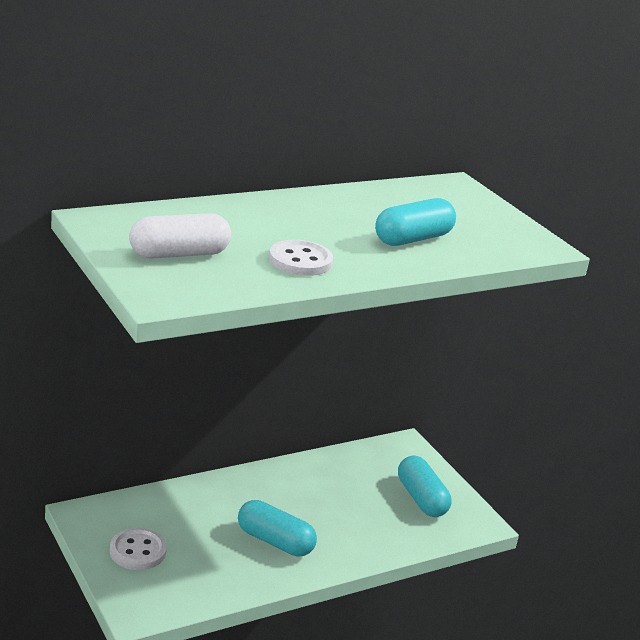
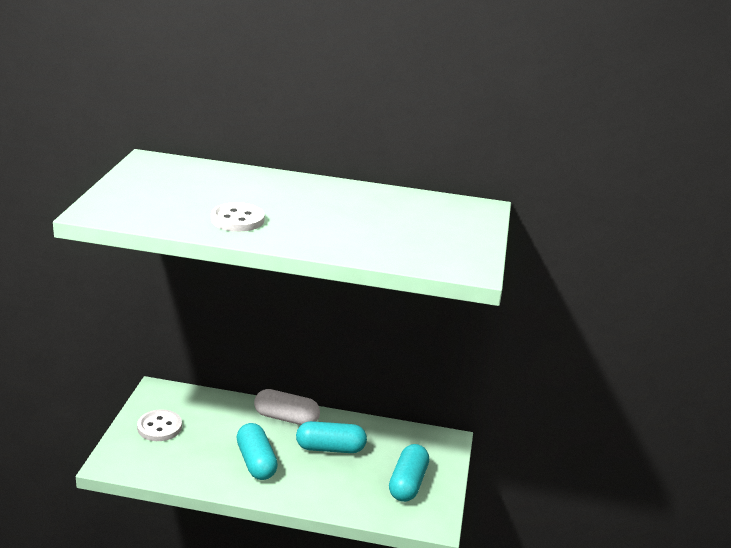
camera: 40 degrees right, 0 degrees up
(179, 254) = (160, 192): white capsule -> white capsule (286, 418)
(413, 239) = (359, 231): turquoise capsule -> turquoise capsule (330, 448)

